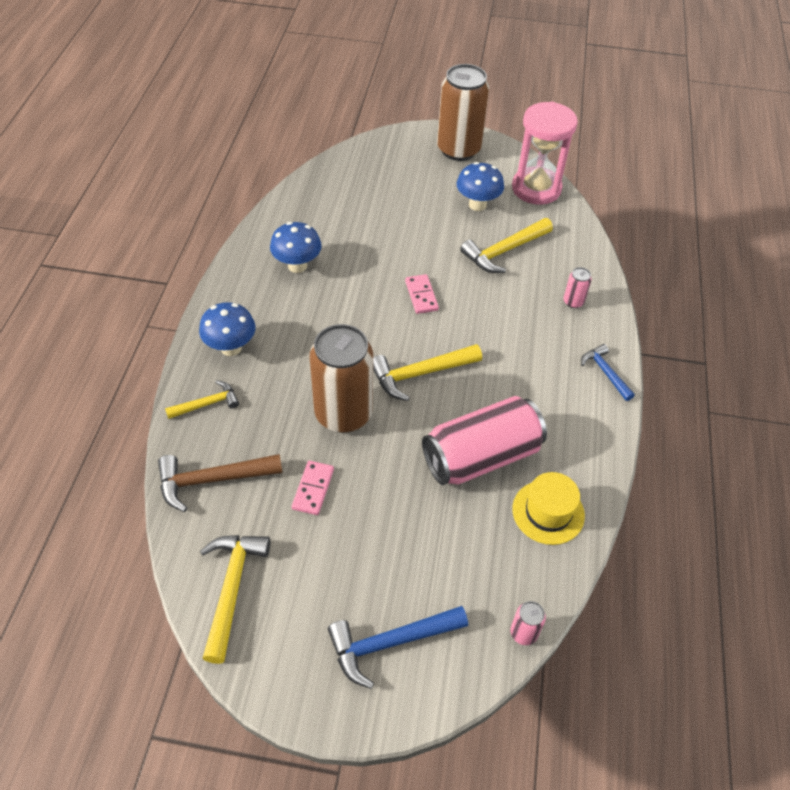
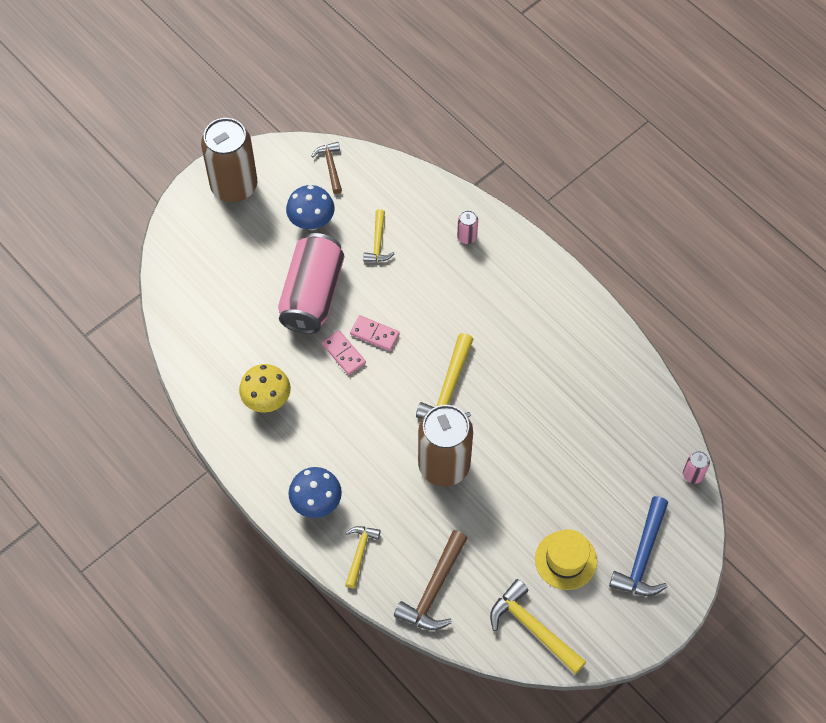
camera: 50 degrees left, 10 degrees up
(297, 266) = (267, 400): blue mushroom -> yellow mushroom
(313, 489) = (493, 528): pink domino -> pink domino (343, 354)
(481, 456) = (550, 402): pink can -> pink can (312, 295)
(504, 251) = (378, 243): yellow hammer -> yellow hammer, size x0.62
(536, 188) = (330, 166): pink hourglass -> brown hammer
(548, 512) = (623, 395): yellow hat -> yellow hat (566, 560)
(605, 372) = (545, 269): blue hammer -> none

